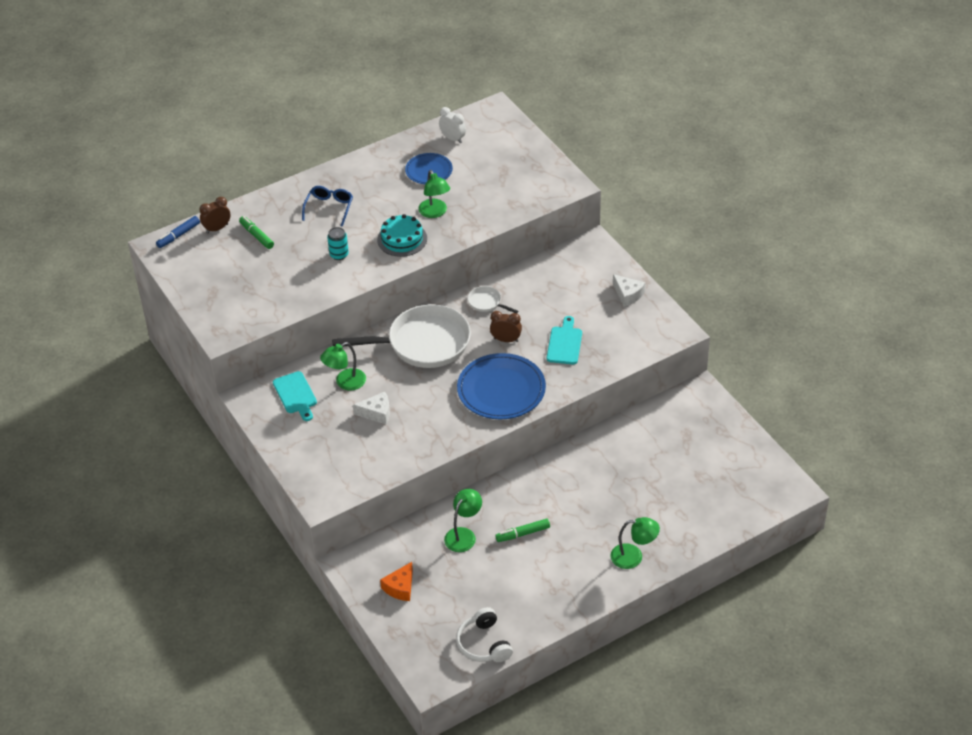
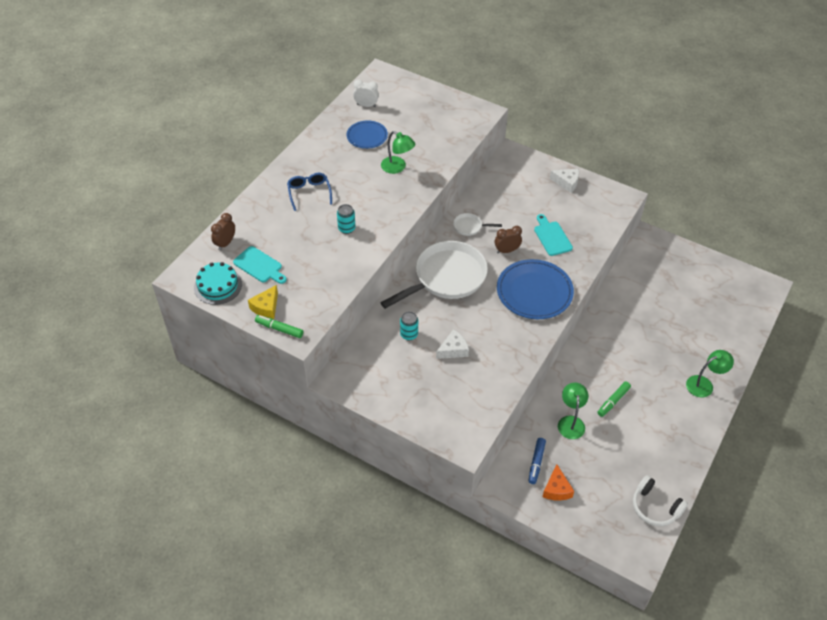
camera: 30 degrees left, 5 degrees up
(178, 235) = (195, 261): blue marker -> blue marker (536, 463)
(211, 300) = (266, 307): none -> yellow cheese
(256, 236) = (265, 237): green marker -> green marker (279, 329)
(296, 395) = (376, 361): turquoise cutting board -> turquoise cutting board (259, 266)
(345, 382) = (409, 334): green lamp -> turquoise can
(402, 239) = (388, 197): turquoise cake -> turquoise cake (218, 286)

